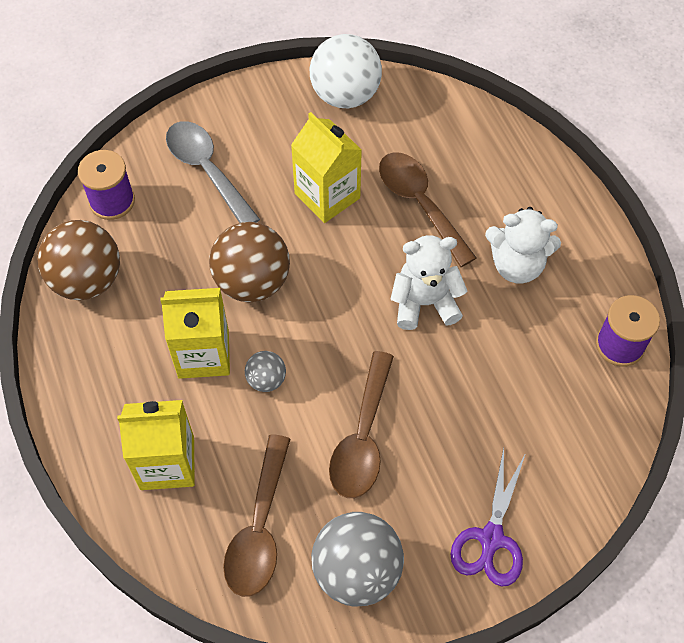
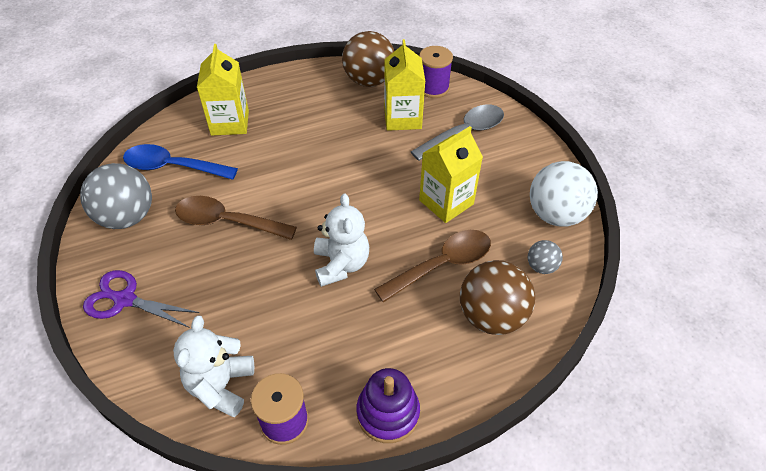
camera: 90 degrees right, 10 degrees down
(203, 354) = (307, 136): yellow carton -> yellow carton (402, 118)
(252, 282) = (365, 159): brown ball -> brown ball (491, 316)
(259, 528) = (172, 167): brown spoon -> blue spoon
(266, 380) = (283, 168): grey ball -> grey ball (541, 266)
(517, 265) = (377, 337): white teddy bear -> white teddy bear (221, 385)
(598, 256) = (388, 413): none -> purple stacking toy

